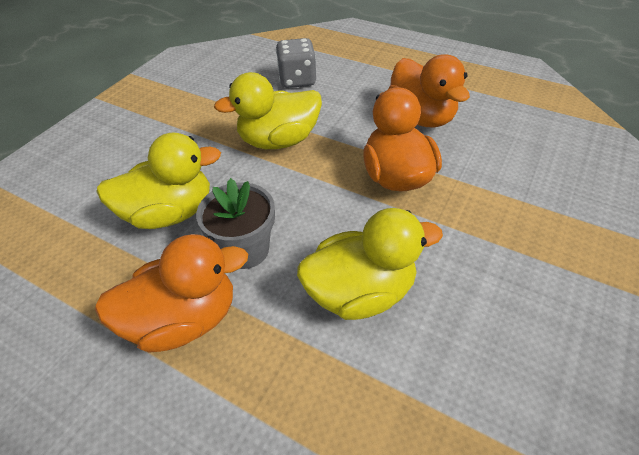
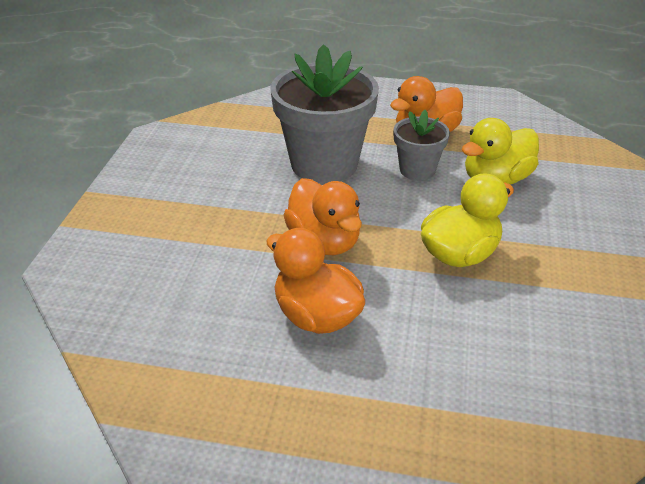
camera: 160 degrees right, 10 degrees down
(297, 80) = (505, 345): grey dice -> none
(360, 291) = (324, 164): yellow duck -> grey flower pot

